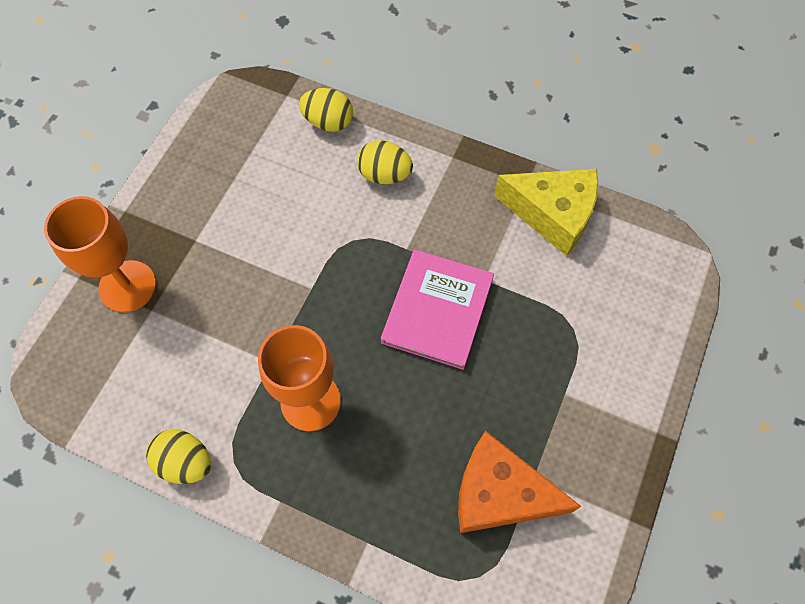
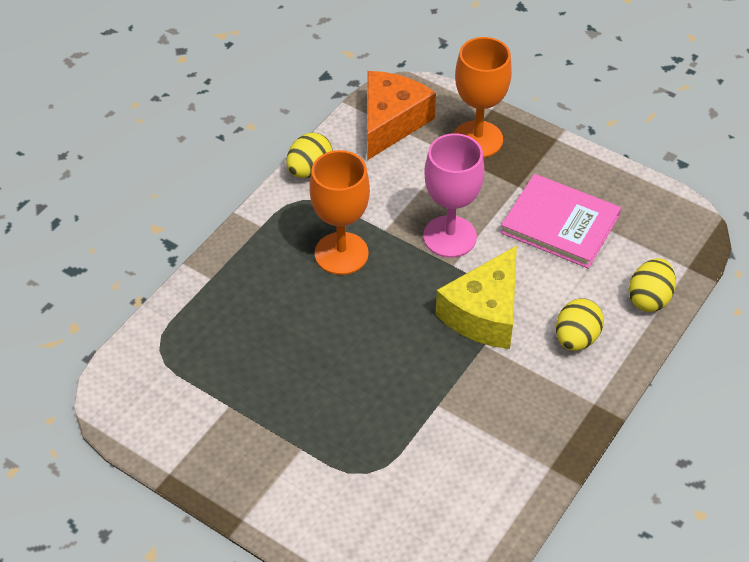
camera: 100 degrees right, 15 degrees down
(273, 296) = (450, 236): none -> pink goblet
(437, 310) = (410, 359): pink book -> pink book (560, 224)
(499, 493) = (222, 376): orange cheese -> orange cheese (391, 122)
(552, 214) = (507, 484): yellow cheese -> yellow cheese (484, 313)

